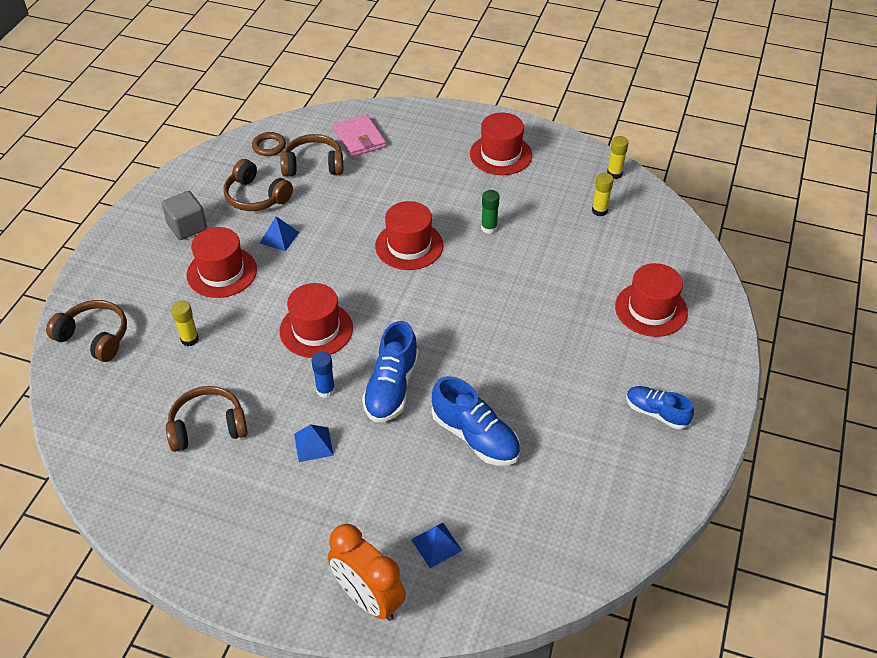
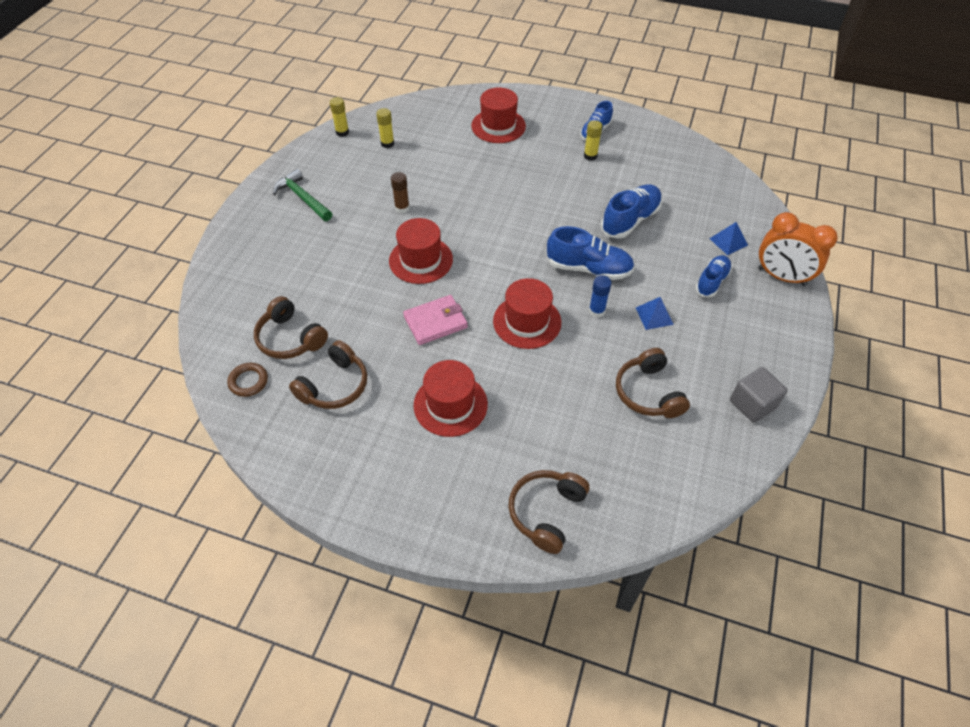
camera: 90 degrees left, 5 degrees up
(187, 227) = (377, 446): grey cube -> grey cube (752, 404)
(189, 339) = (544, 421): yellow glue stick -> yellow glue stick (590, 156)
(279, 237) = (401, 359): blue pyramid -> none
(313, 165) = (290, 338): brown headphones -> brown headphones turned 45 degrees counterclockwise
(359, 138) = (253, 301): pink wallet -> pink wallet (435, 322)
(364, 513) = (711, 282): none -> blue shoe
(368, 598) = (781, 277): orange clock -> orange clock turned 75 degrees clockwise
(489, 228) = (402, 208): green glue stick -> brown glue stick
(500, 154) = (303, 198): red hat -> green hammer

